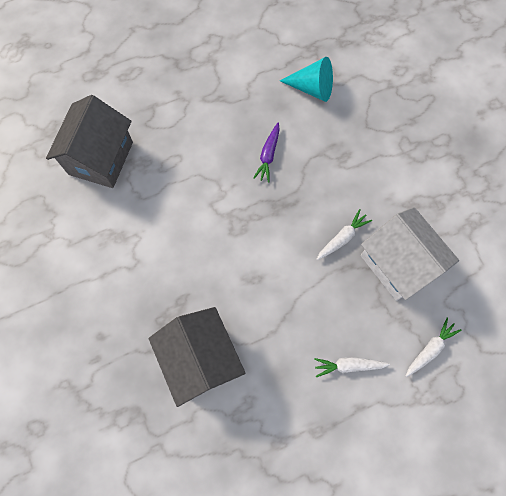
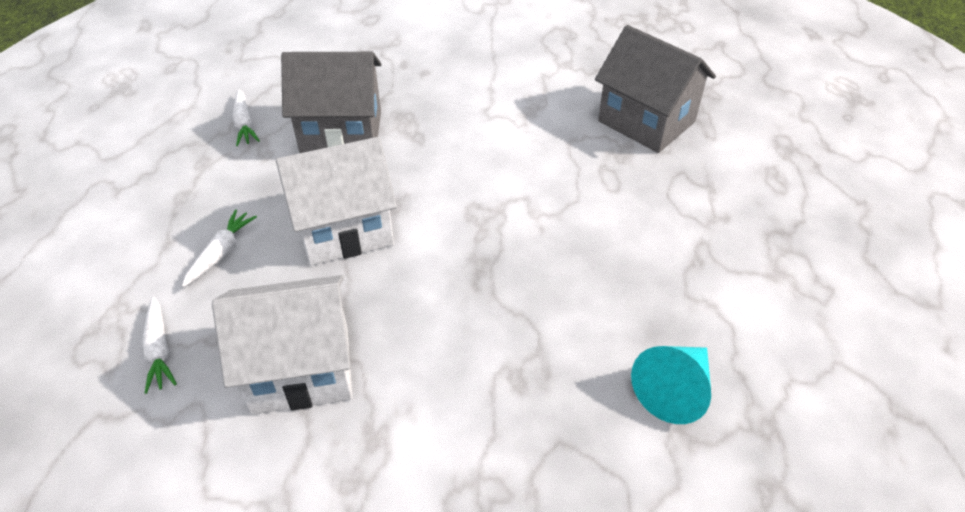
camera: 115 degrees right, 25 degrees down
(268, 155) = (569, 282): purple carrot -> none
(291, 300) = (344, 229): none -> white house
(342, 238) = (387, 318): white carrot -> white carrot (244, 124)

